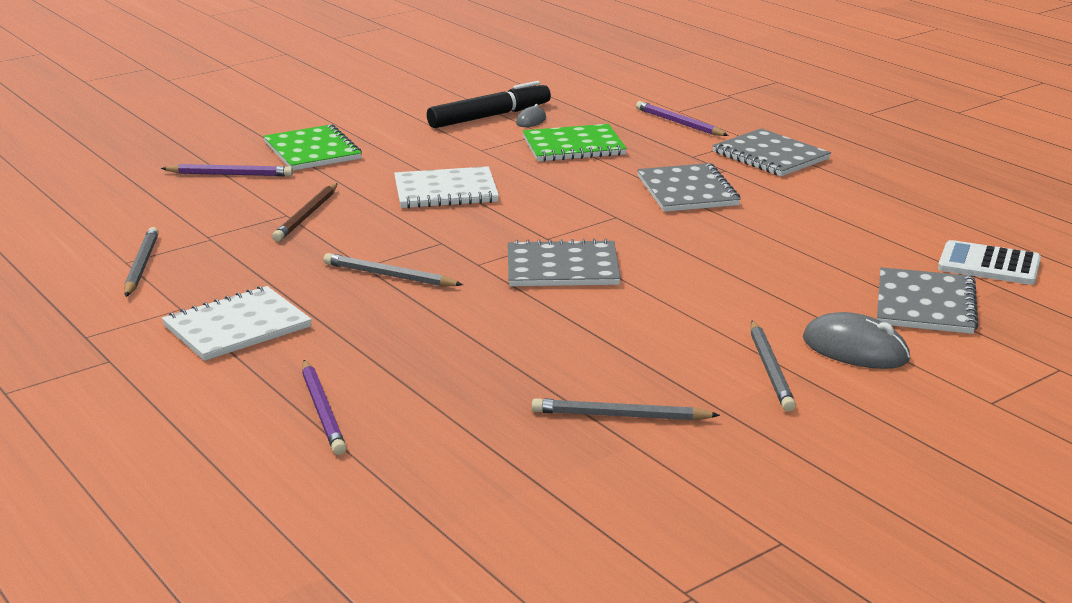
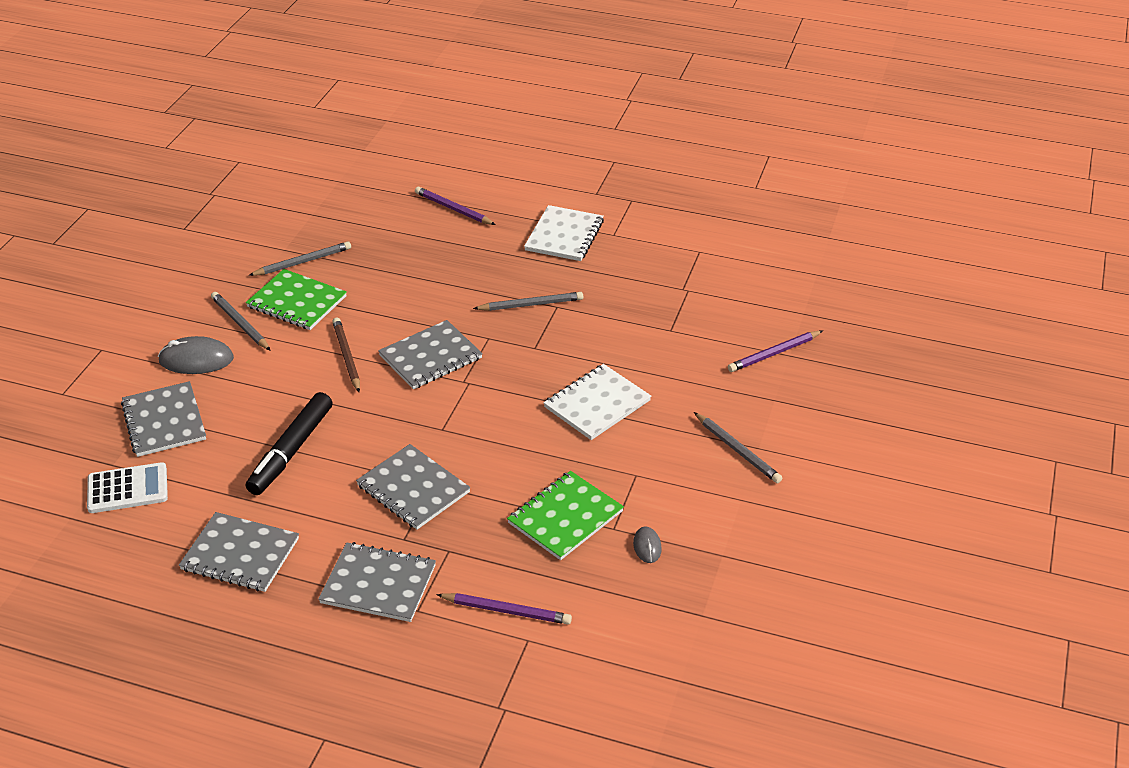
camera: 145 degrees right, 15 degrees up
(141, 265) = (685, 252): grey pencil -> grey pencil (737, 450)
(307, 215) = (656, 335): brown pencil -> brown pencil (346, 356)
(312, 151) = (762, 409): green notebook -> green notebook (297, 302)
(489, 116) = (691, 535): black marker -> black marker (291, 451)
(885, 198) = (240, 554): none -> grey notebook

